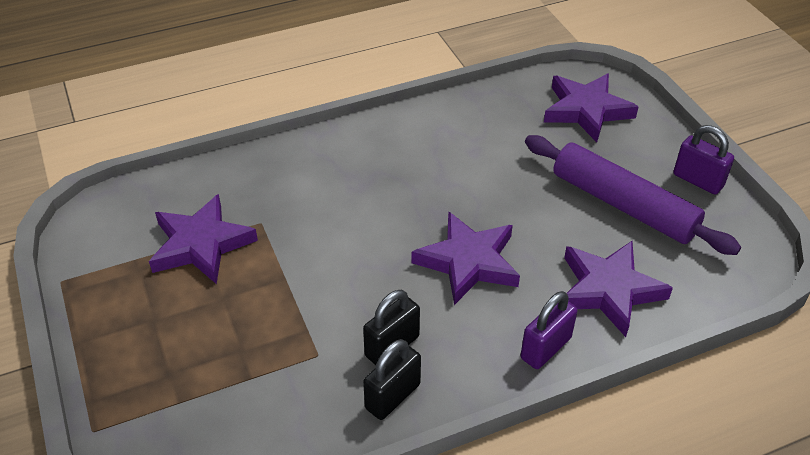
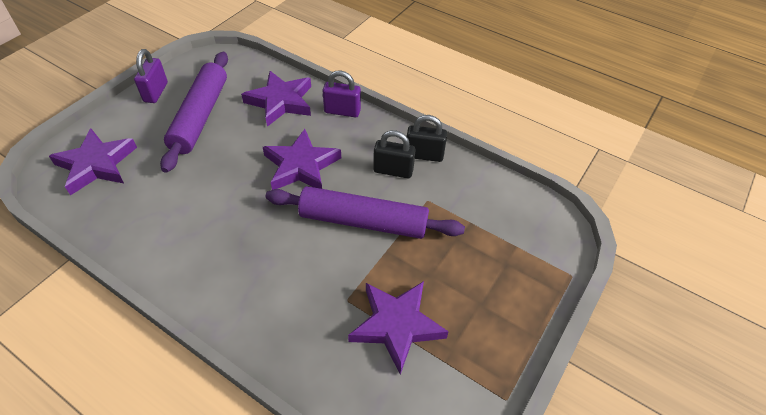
camera: 125 degrees left, 5 degrees up
(339, 278) = (363, 221): none -> purple rolling pin

